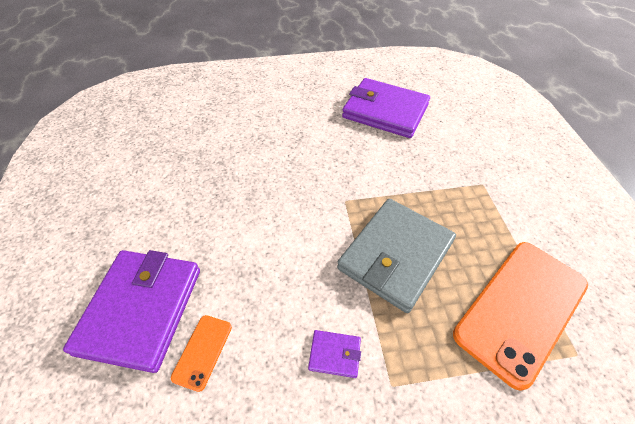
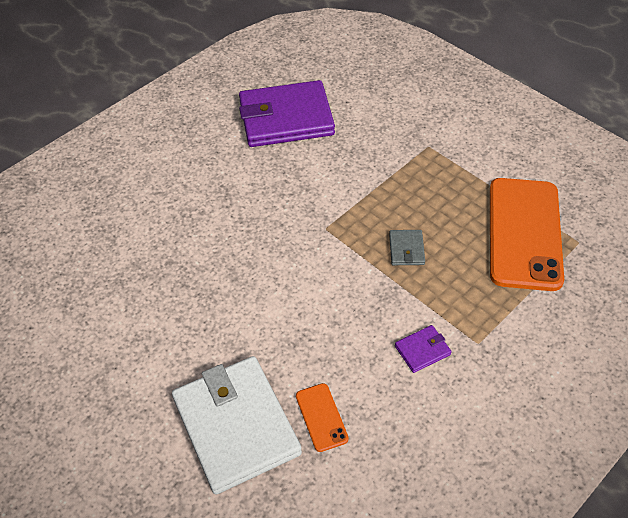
camera: 35 degrees left, 0 degrees up
(141, 310) = (236, 426): purple wallet -> white wallet
(395, 255) = (406, 249): grey wallet -> grey wallet, size x0.41

